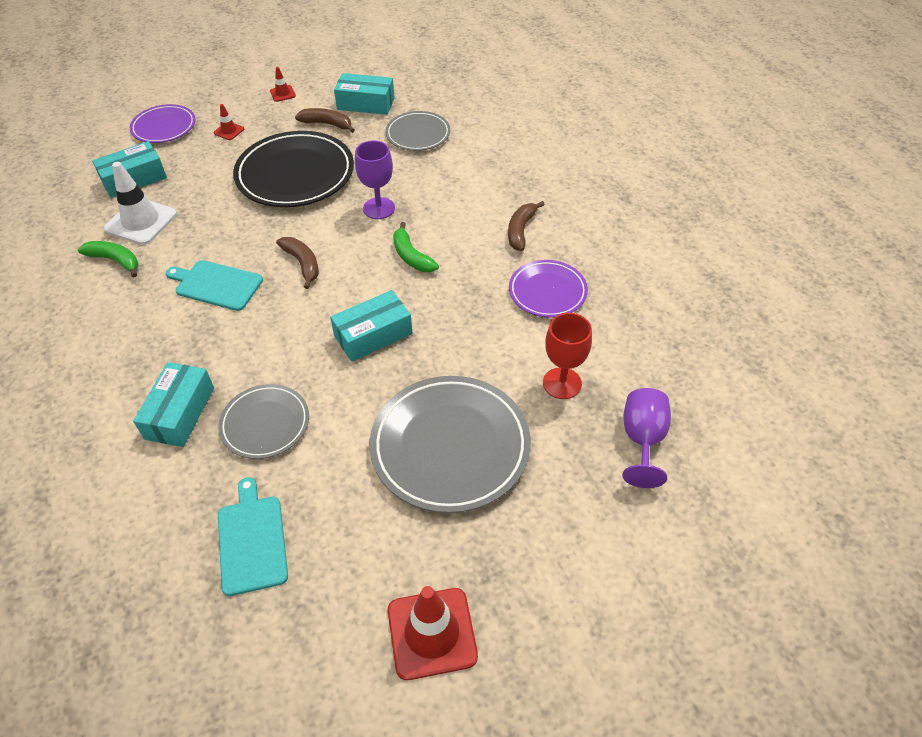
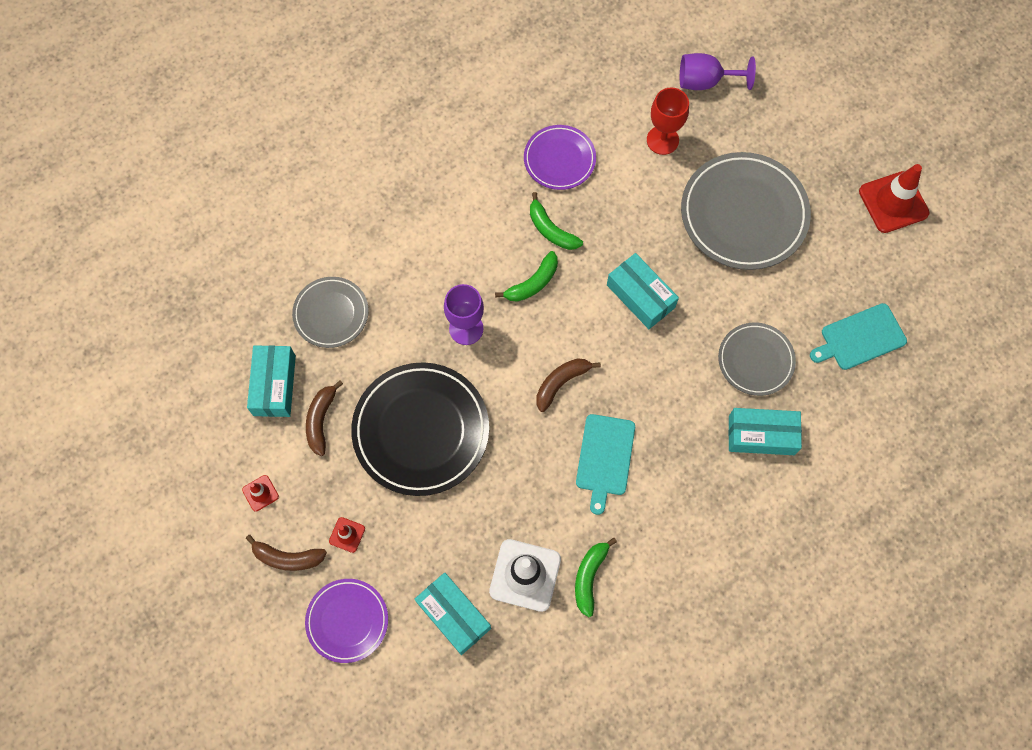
camera: 100 degrees left, 20 degrees up
(466, 276) = (551, 230): none -> green banana
(521, 230) = (480, 190): brown banana -> brown banana (287, 557)

